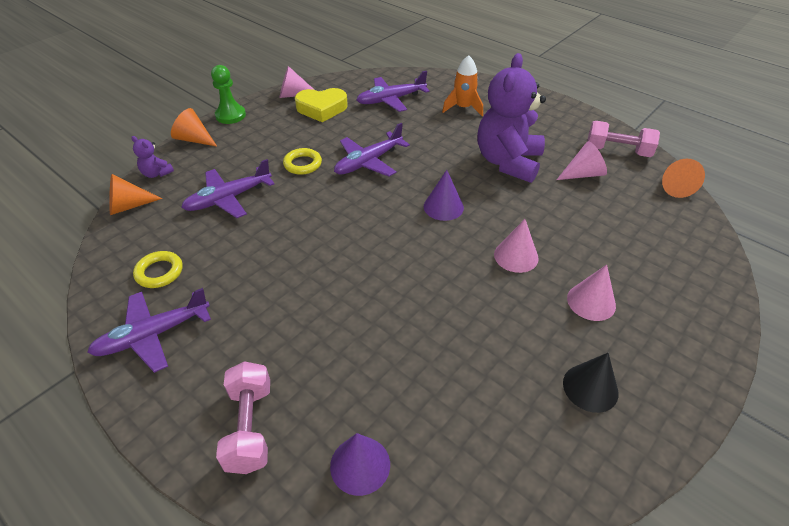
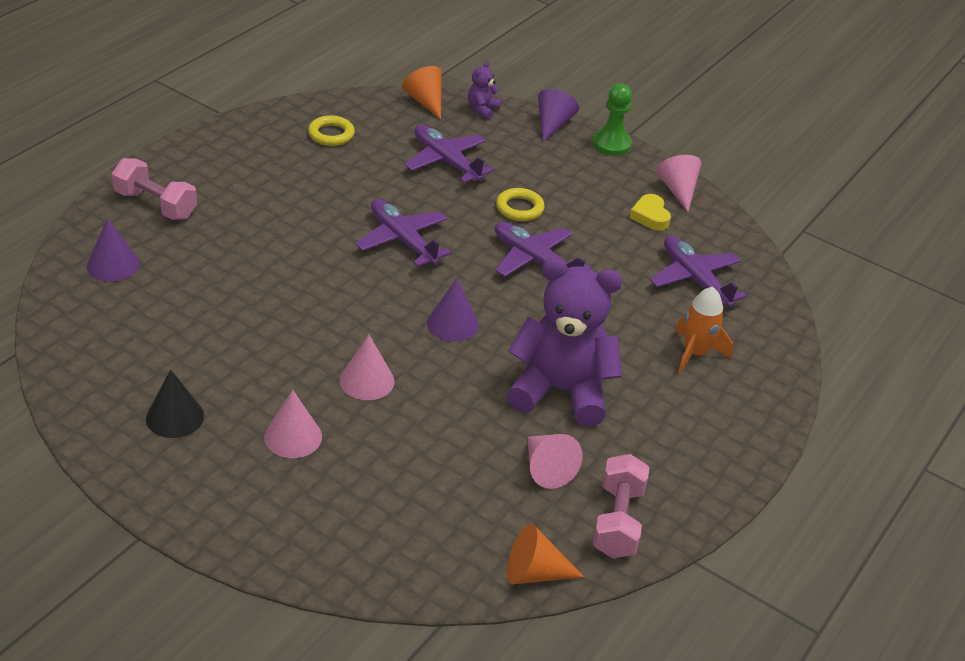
camera: 80 degrees right, 5 degrees down
(153, 335) = (254, 143): purple plane -> purple plane (403, 240)
(194, 139) = (552, 124): orange cone -> purple cone
(250, 427) = (155, 205): pink dumbbell -> pink dumbbell turned 45 degrees clockwise
(322, 109) = (650, 216): yellow heart -> yellow heart, size x0.63

